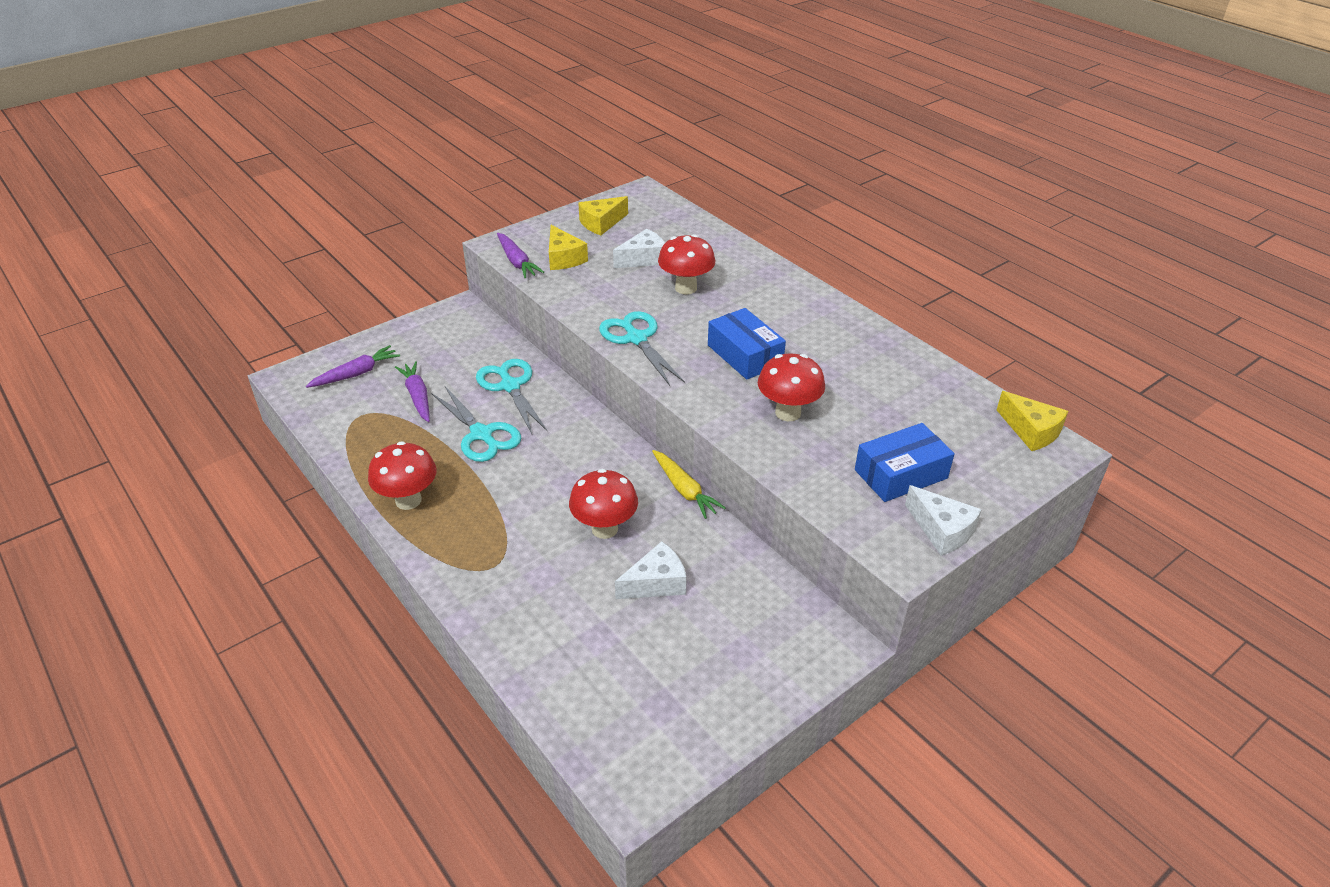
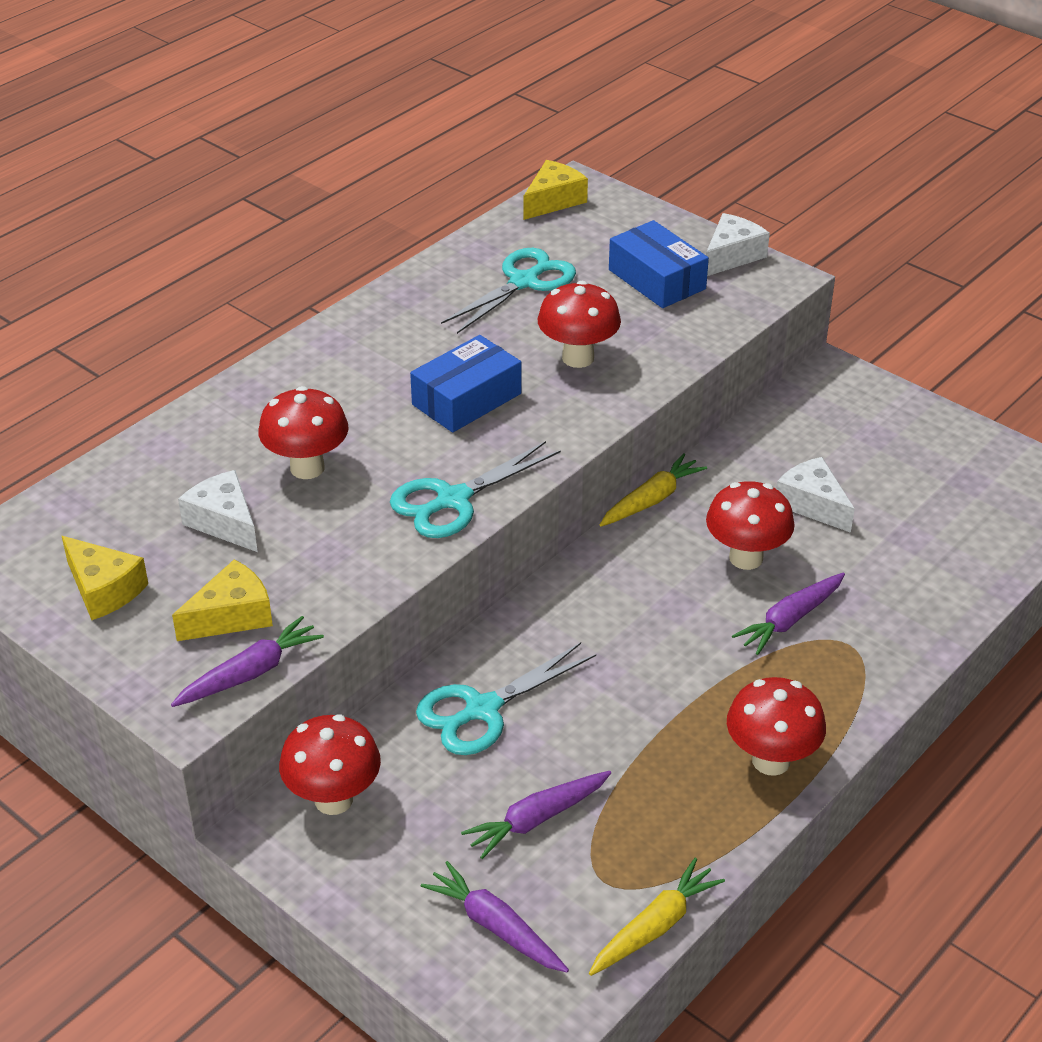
camera: 100 degrees left, 0 degrees up
(319, 429) = (655, 927): none -> yellow carrot
(470, 330) = (333, 799): none -> red mushroom
(481, 434) = (606, 716): turquoise scissors -> turquoise scissors (523, 282)
(531, 539) = (790, 620): none -> purple carrot

